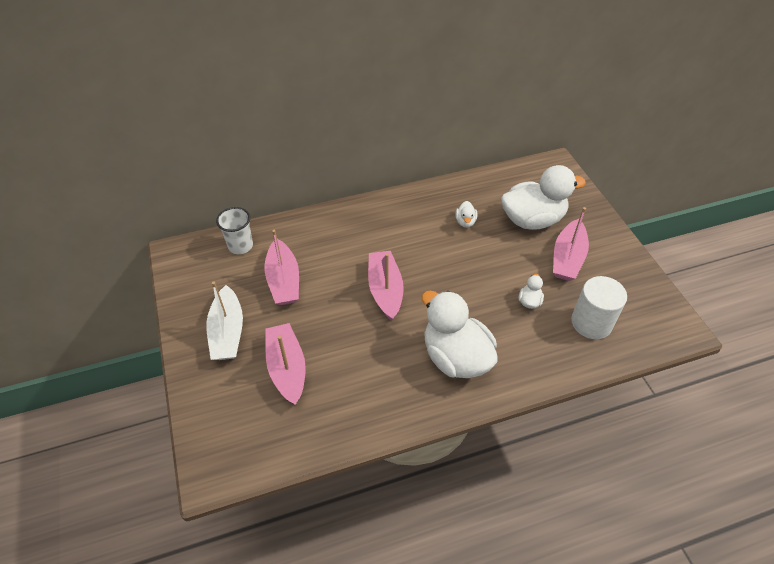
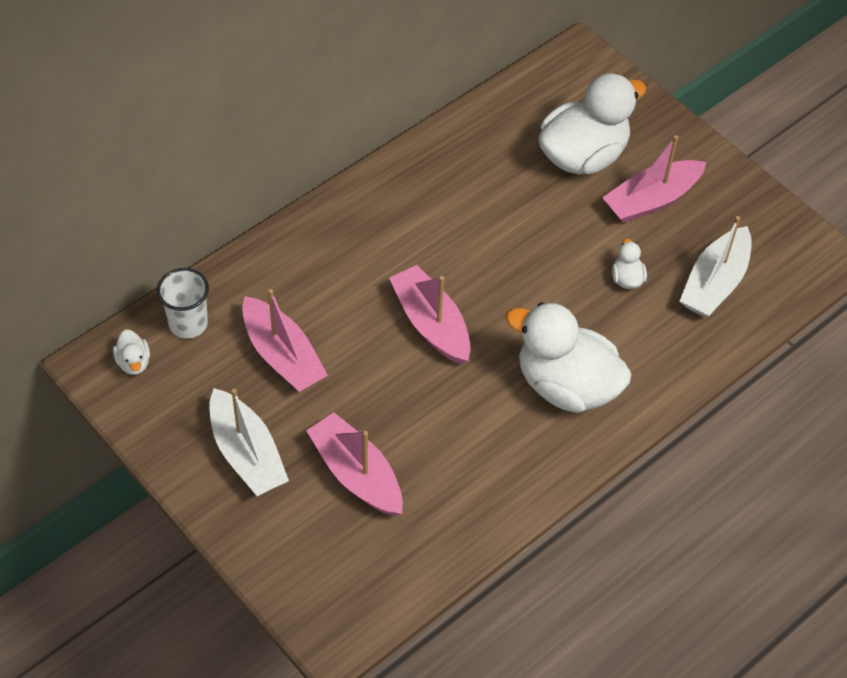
camera: 25 degrees left, 5 degrees up
(465, 222) = (492, 187): white duck -> white duck (133, 362)
(567, 258) = (651, 200): pink boat -> pink boat turned 60 degrees clockwise
(591, 322) = (714, 283): white cylinder -> white boat

